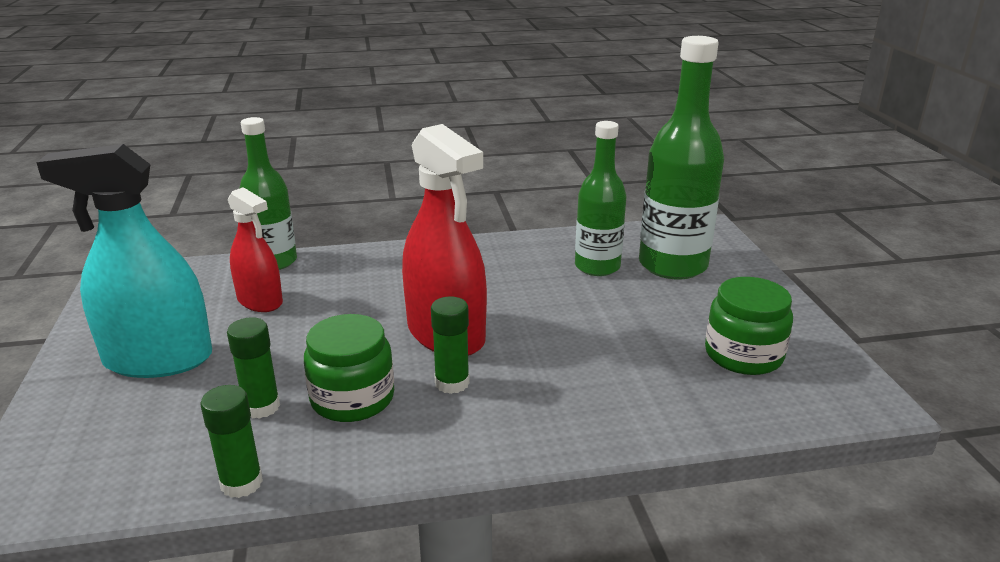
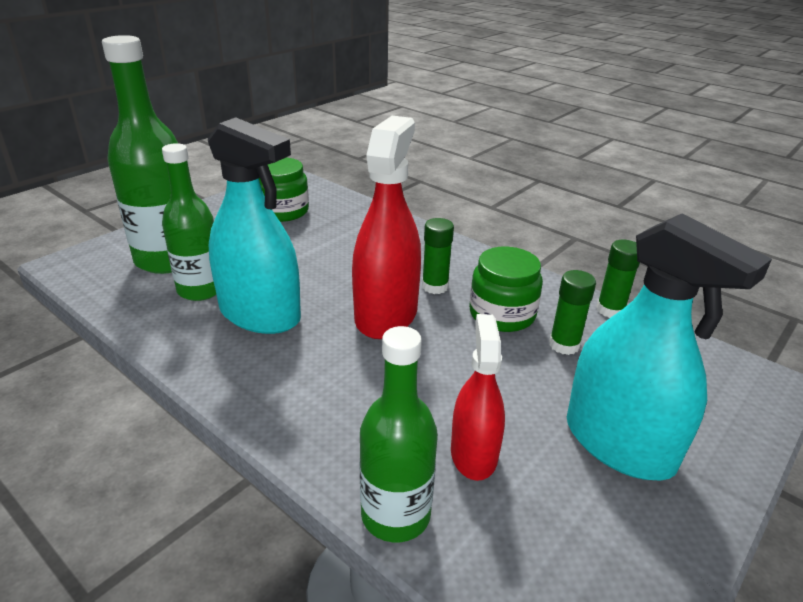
camera: 130 degrees left, 5 degrees up
(526, 280) = (260, 314): none -> turquoise spray bottle

